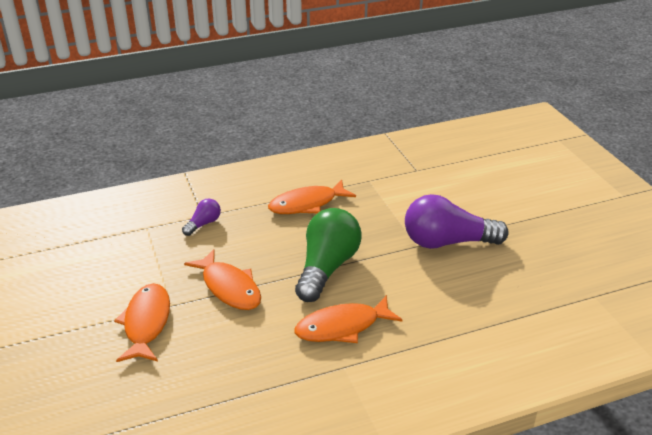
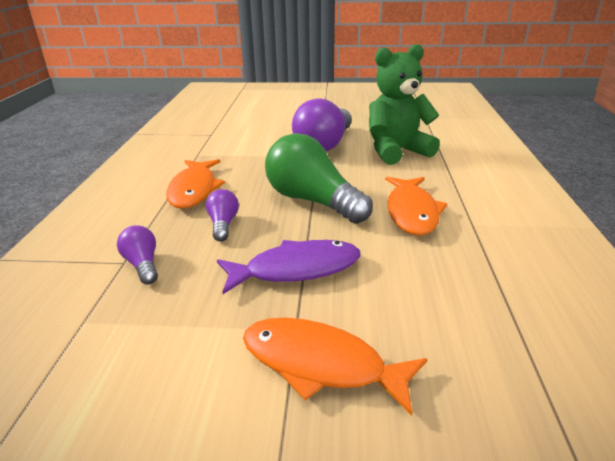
camera: 65 degrees left, 5 degrees down
(229, 287) = (296, 269): orange fish -> purple fish
(266, 237) = (223, 224): none -> purple light bulb
(468, 293) = (396, 151): none -> green teddy bear

